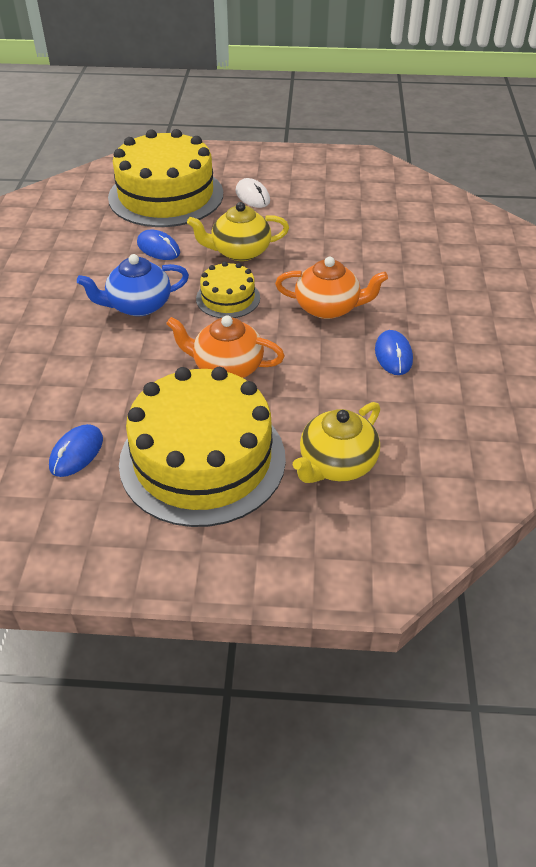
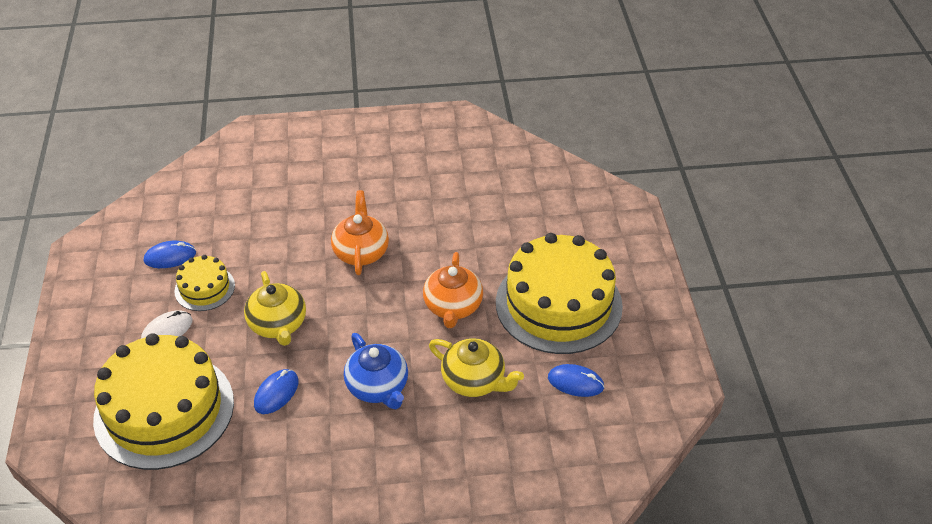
camera: 100 degrees left, 0 degrees up
(228, 298) = (356, 321): yellow cake -> yellow cake (204, 288)
(336, 464) = (540, 232): yellow teapot -> yellow teapot (474, 381)
(393, 355) = (416, 209): blue mouse -> blue mouse (170, 257)

